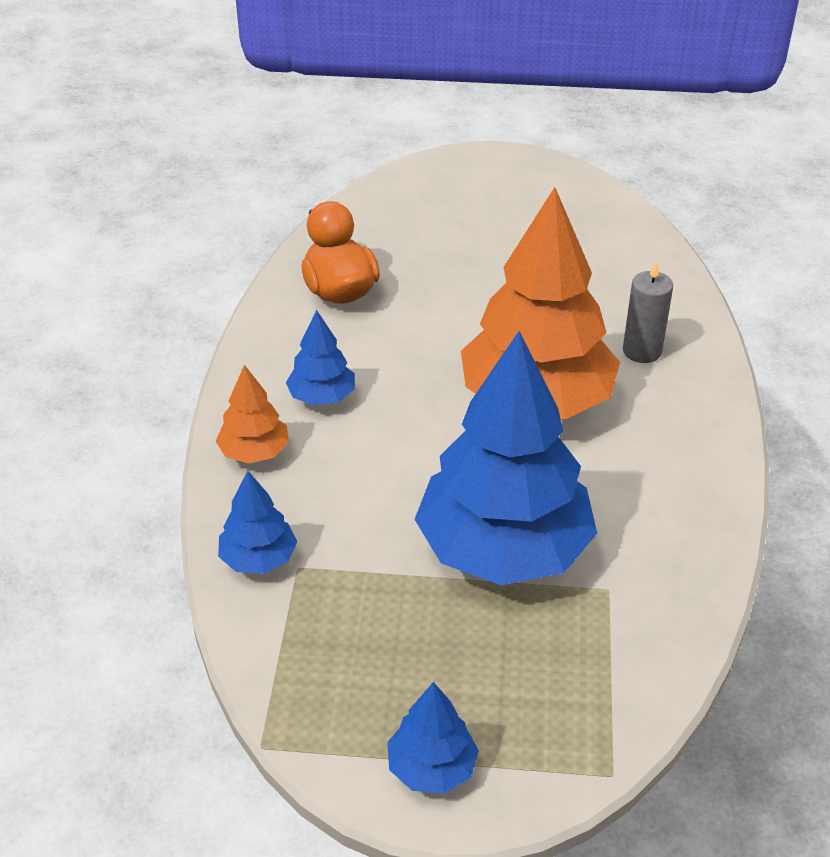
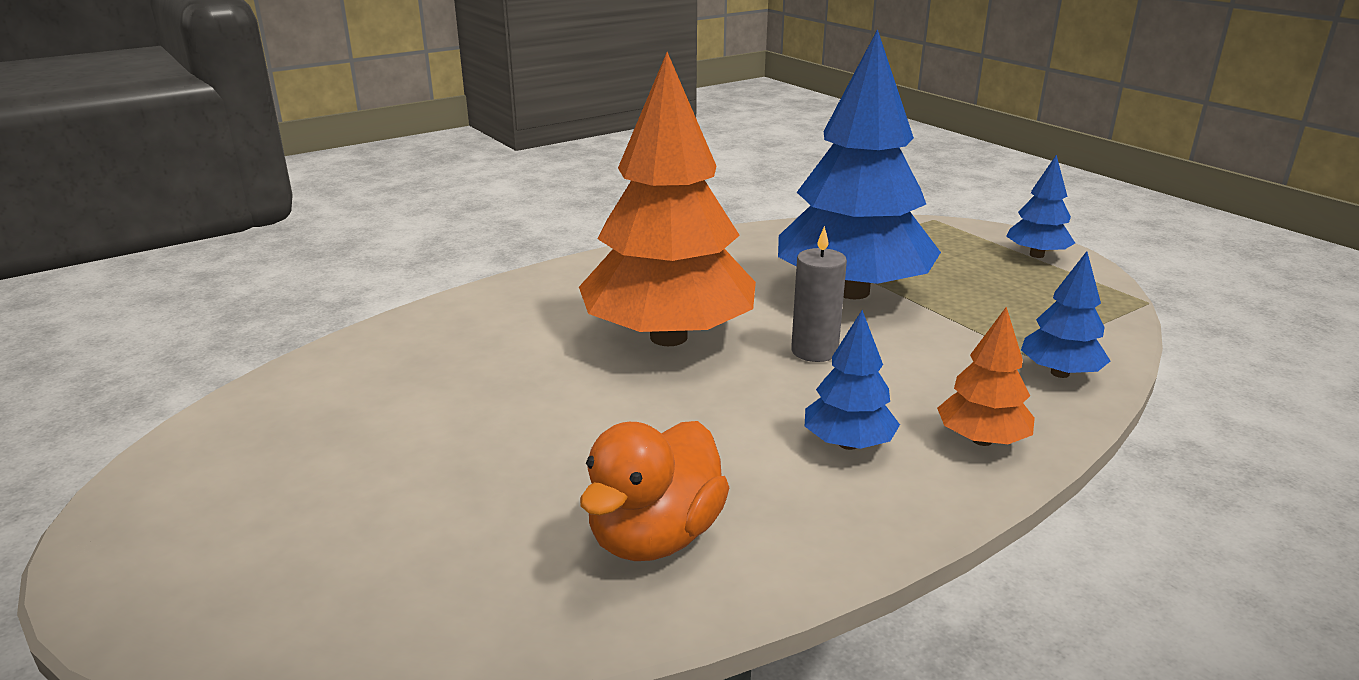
camera: 130 degrees left, 15 degrees down
(642, 351) = (526, 317): grey candle -> grey candle (814, 351)

